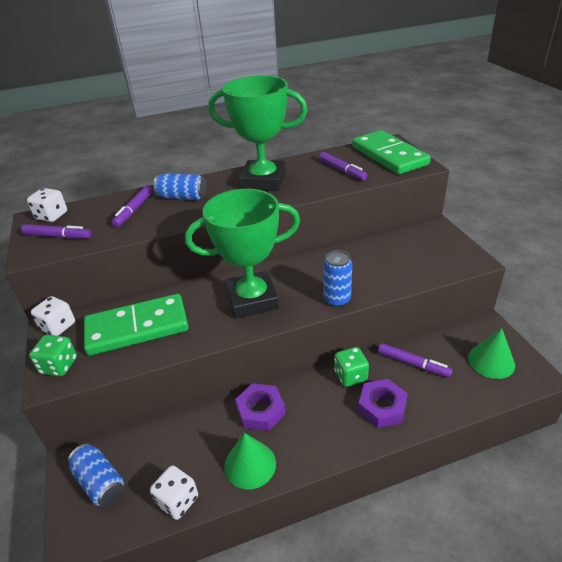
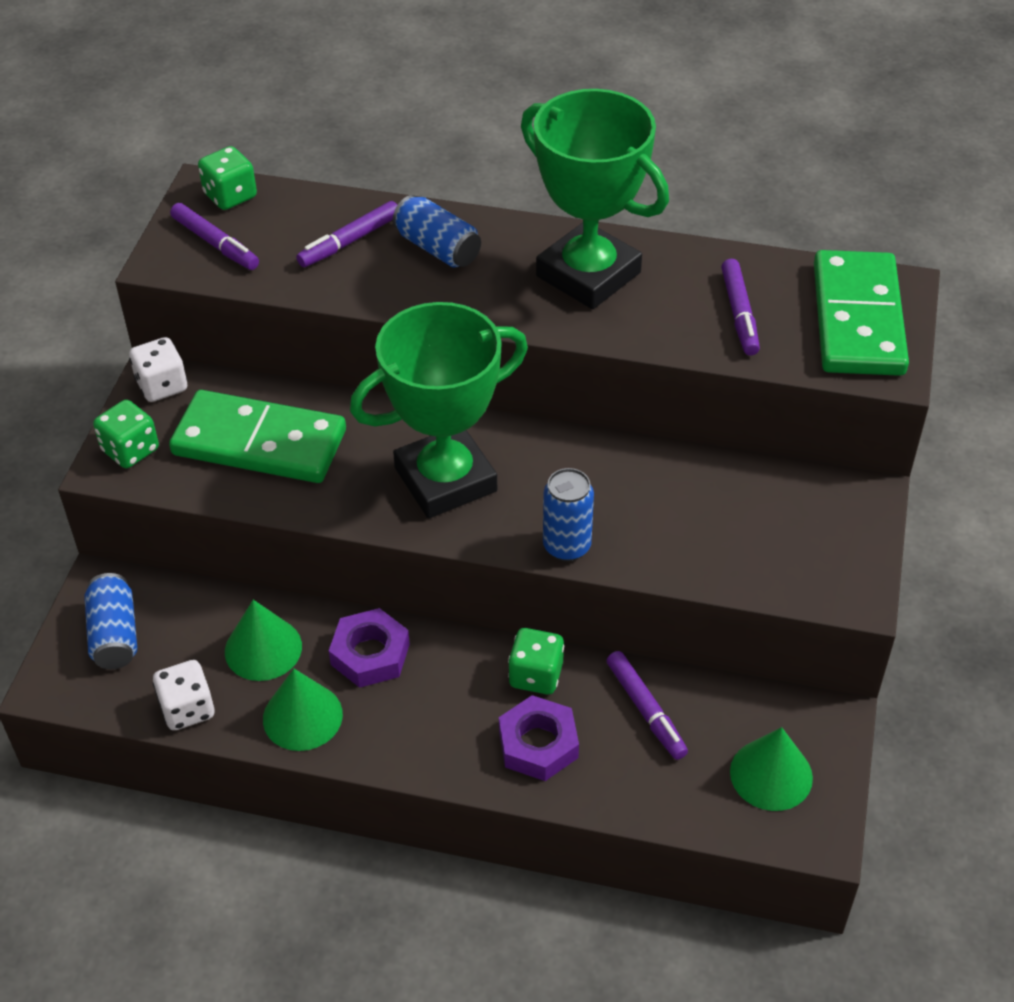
camera: 30 degrees right, 10 degrees up
(52, 216) = (230, 196): white dice -> green dice
(199, 440) = (263, 648): none -> green cone
(252, 299) = (445, 480): green trophy -> green trophy turned 45 degrees counterclockwise

